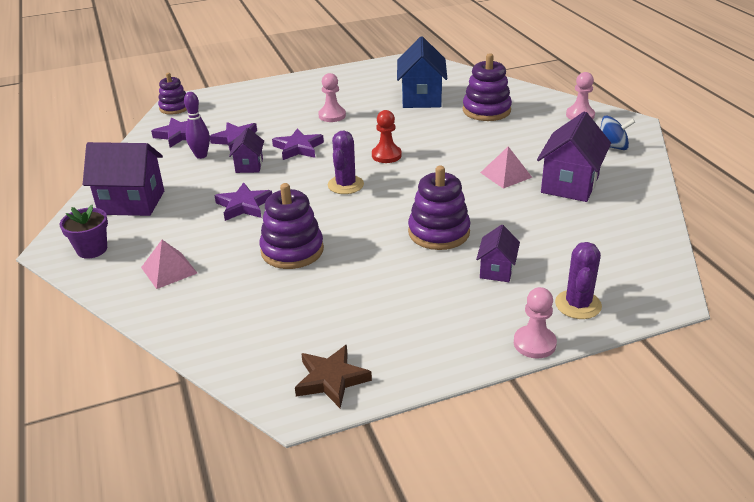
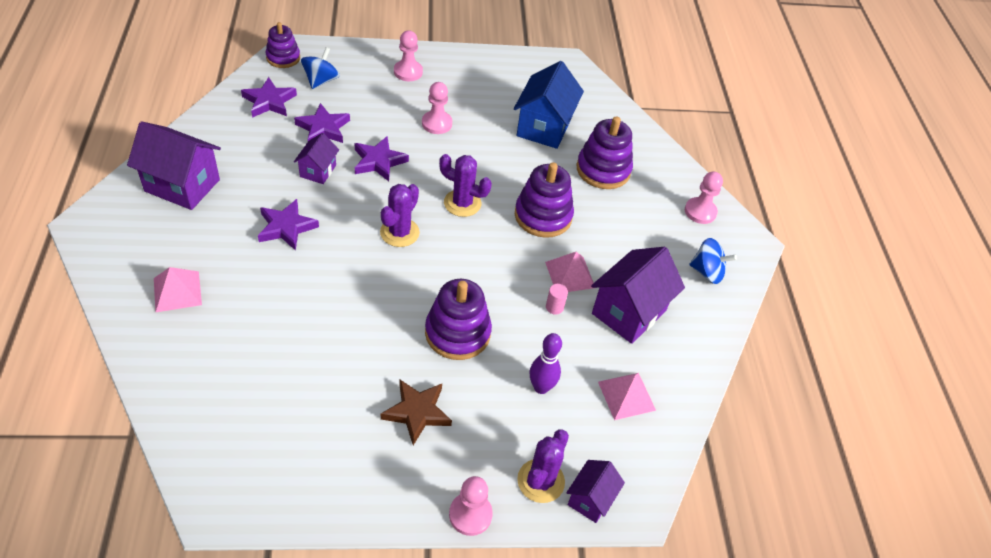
camera: 10 degrees right, 15 degrees up
(92, 249) = (119, 238): purple flower pot -> none
(201, 155) = (277, 139): purple bowling pin -> purple bowling pin (541, 387)
(216, 113) = (321, 80): none -> blue spinning top
(287, 92) = (408, 72): none -> pink pawn
(292, 250) = (303, 306): purple stacking toy -> purple stacking toy (543, 216)
(331, 379) = (260, 487): brown star -> brown star (417, 412)
(386, 155) = (462, 203): red pawn -> purple cactus
(496, 270) = (487, 405): purple house -> purple house (590, 499)
(508, 196) = (554, 307): none -> pink cylinder
(607, 233) = (626, 395): none -> pink pyramid

